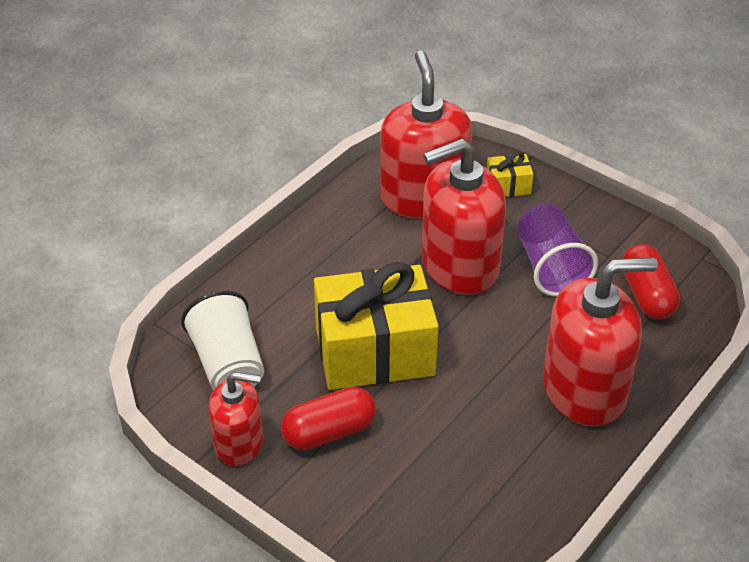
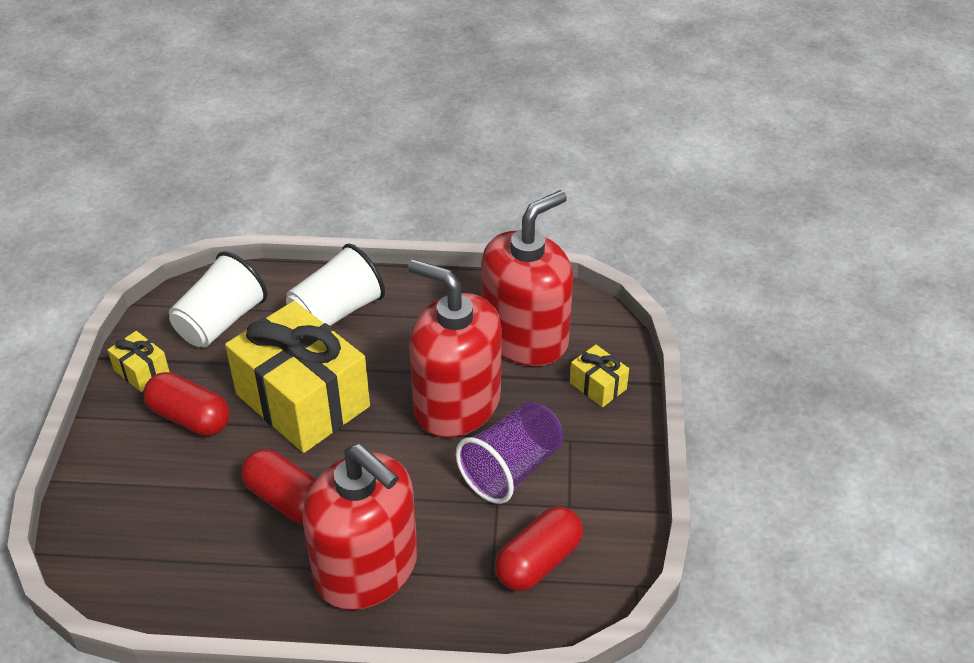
camera: 55 degrees right, 0 degrees up
(239, 443) = (142, 371): red soap dispenser -> yellow gift
(290, 287) = (337, 312): none -> white cup
(477, 407) = (287, 500): none -> red capsule

